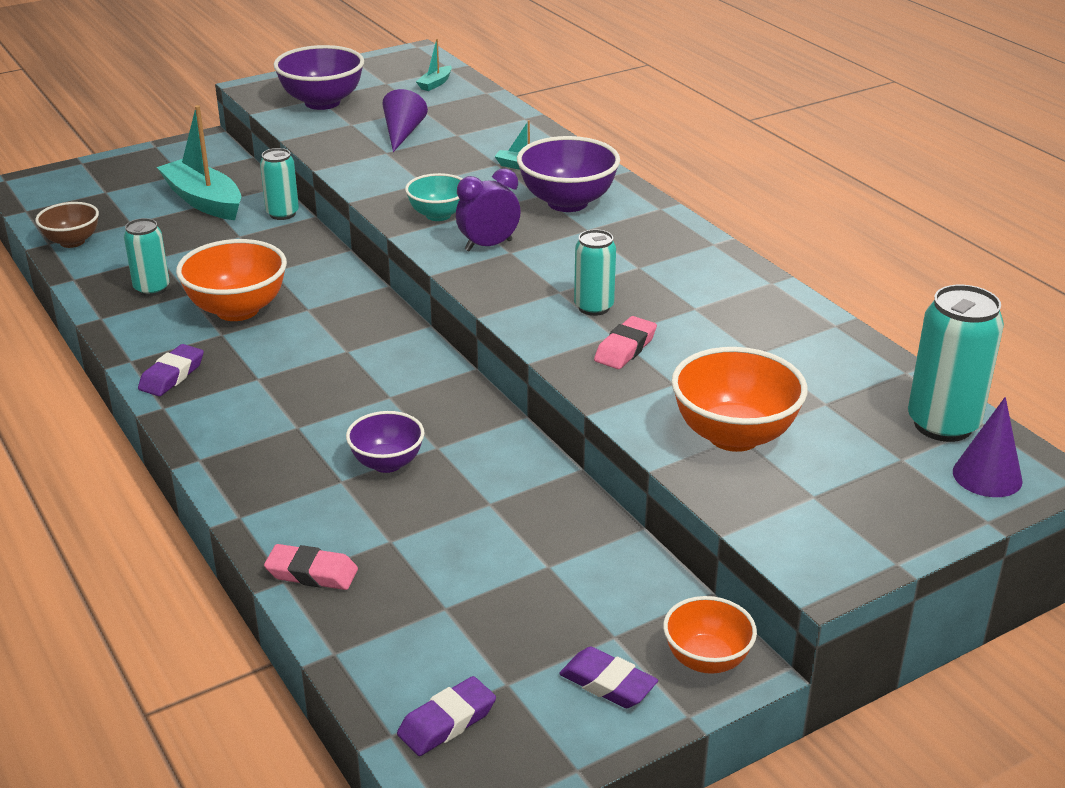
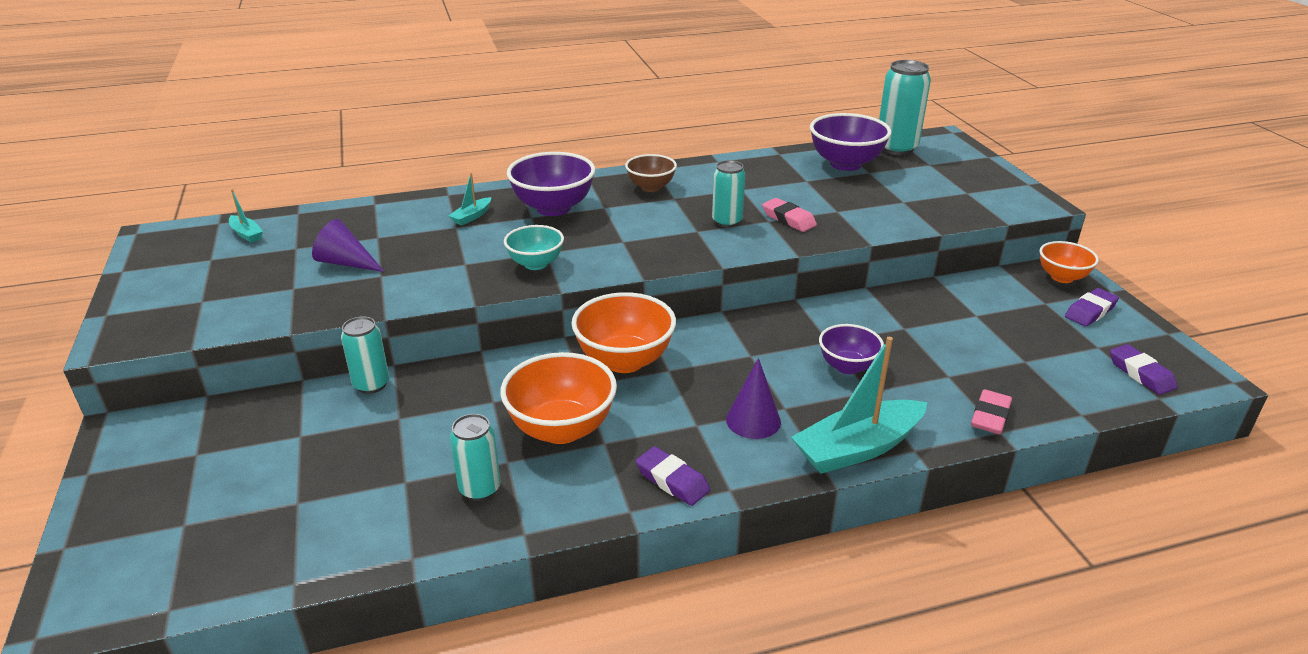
camera: 75 degrees left, 0 degrees up
(72, 242) = (308, 558): brown bowl -> brown bowl (651, 187)
(204, 201) = (290, 439): turquoise boat -> turquoise boat (857, 448)
(322, 102) = (217, 299): purple bowl -> purple bowl (845, 164)
(488, 245) = (607, 248): purple clock -> none
(734, 436) = (902, 203): orange bowl -> orange bowl (624, 361)
(987, 476) = (947, 148): purple cone -> purple cone (753, 420)

